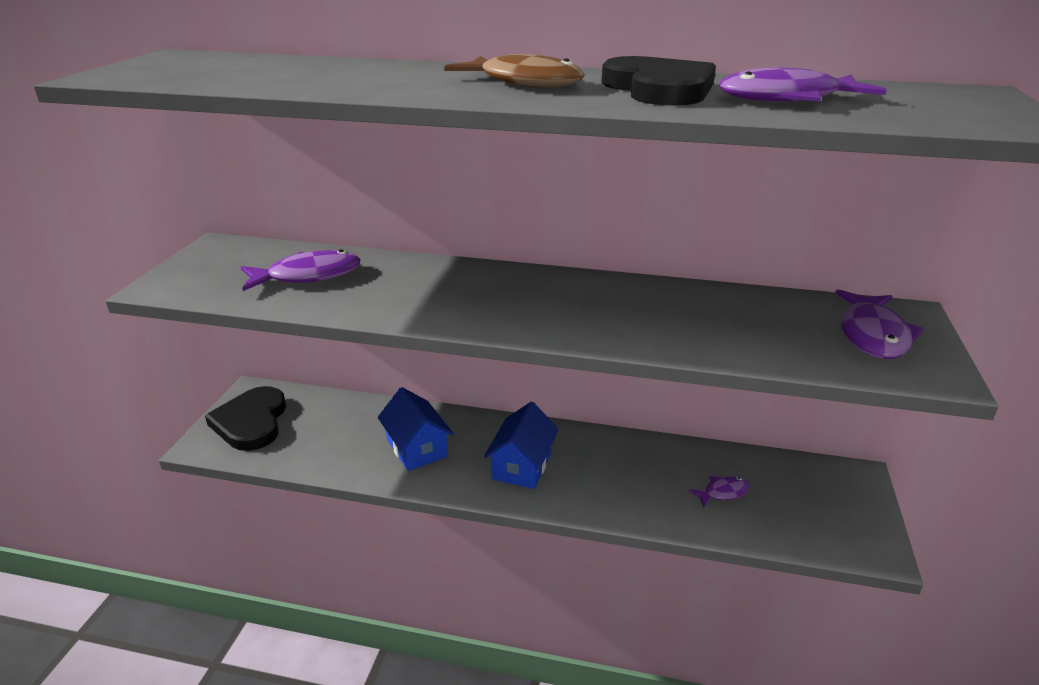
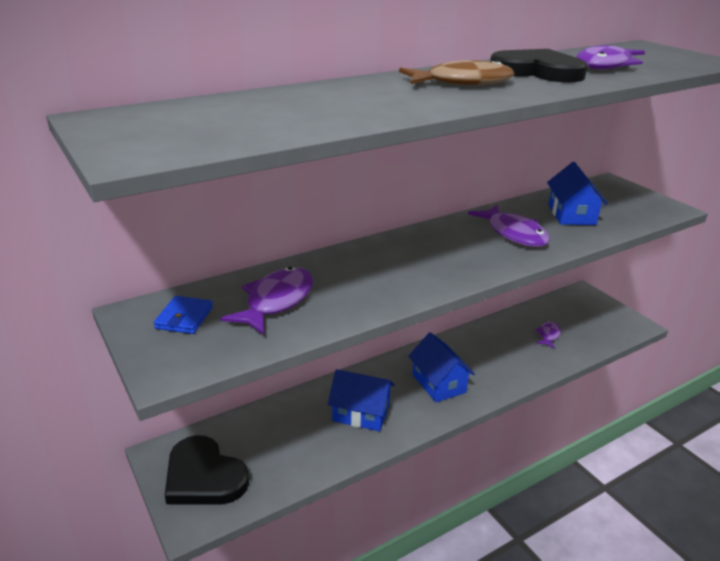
camera: 45 degrees left, 0 degrees up
(235, 260) = (184, 318): none -> blue wallet
(754, 324) = (571, 214): none -> blue house
(872, 335) = (619, 199): purple fish -> purple fish (514, 234)

